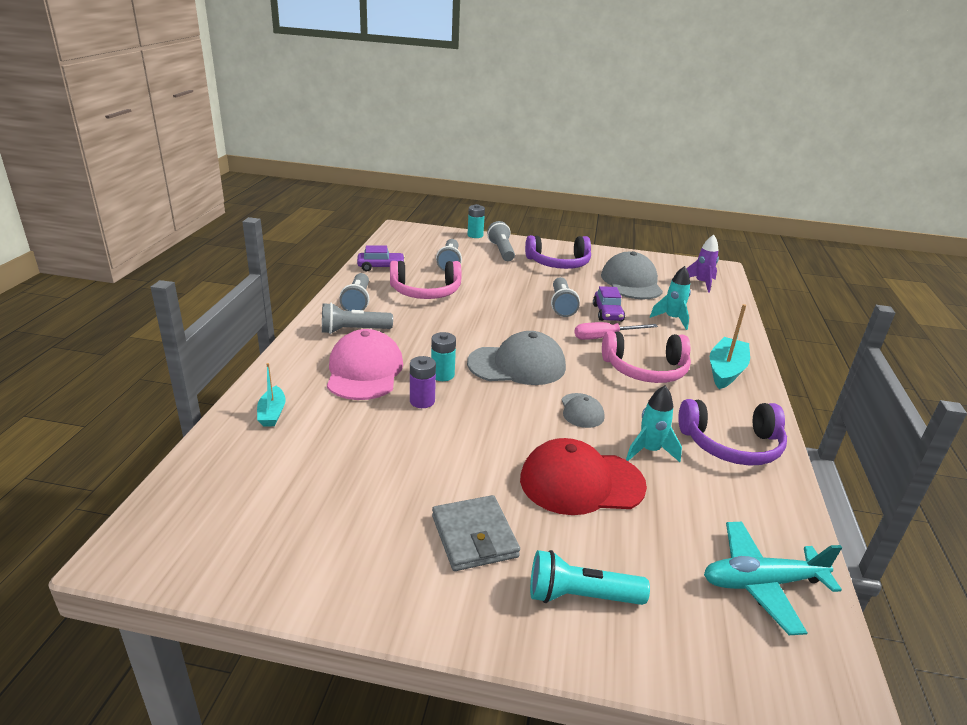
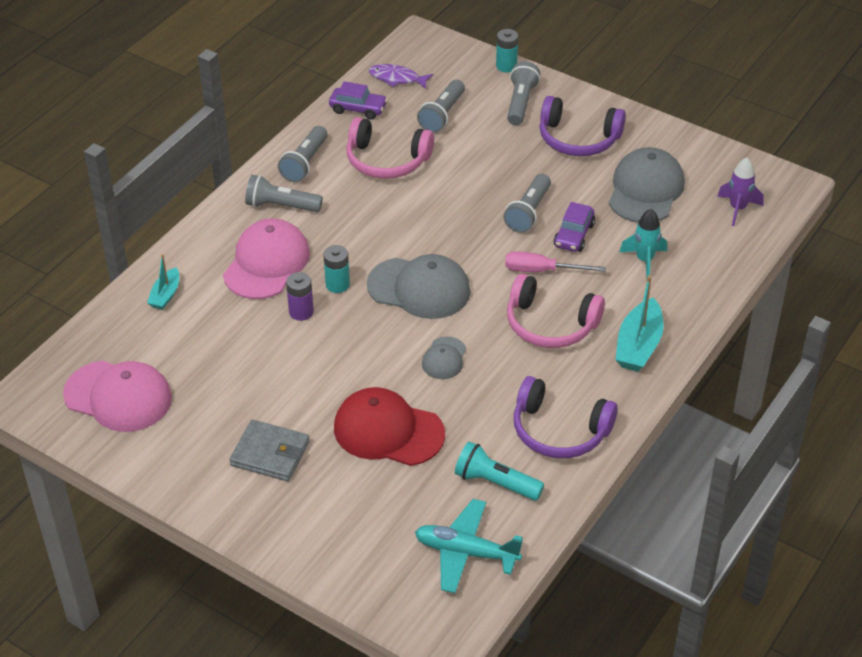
camera: 25 degrees right, 15 degrees up
(257, 520) = (118, 396): none -> pink cap
(400, 249) = (397, 78): none -> purple fish
(474, 536) = (270, 453): grey wallet -> grey wallet turned 75 degrees counterclockwise
(580, 596) = (319, 520): turquoise flashlight -> turquoise flashlight (495, 483)
(649, 451) = (474, 417): turquoise rocket -> none
(726, 371) = (638, 345): turquoise boat -> turquoise boat turned 150 degrees clockwise

